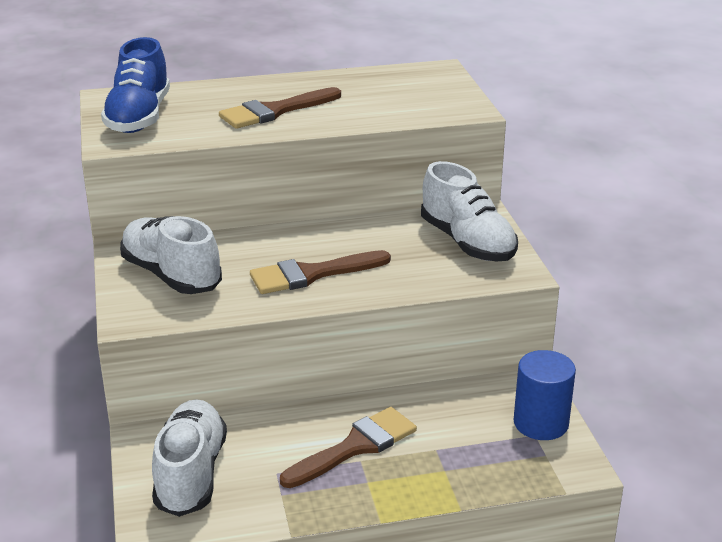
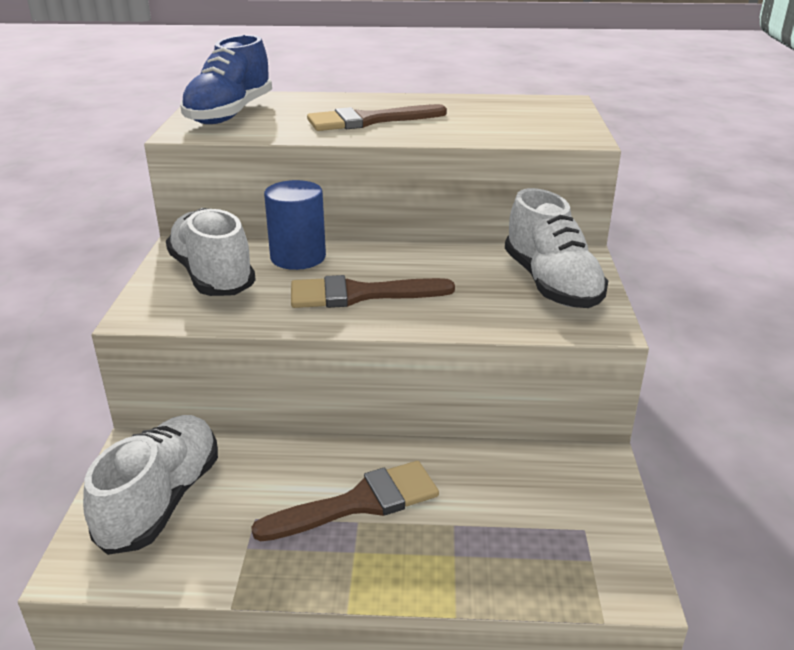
camera: 15 degrees right, 0 degrees up
(541, 423) = (596, 515): blue cylinder -> blue cylinder (298, 257)

